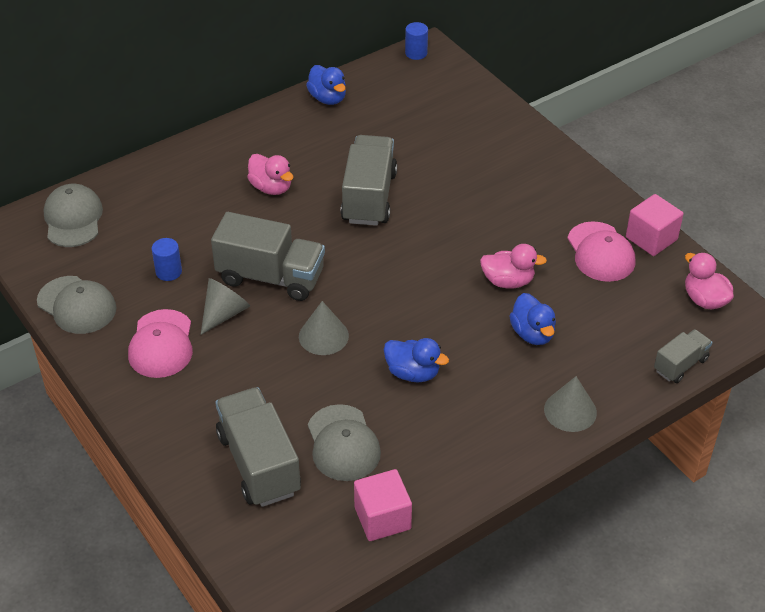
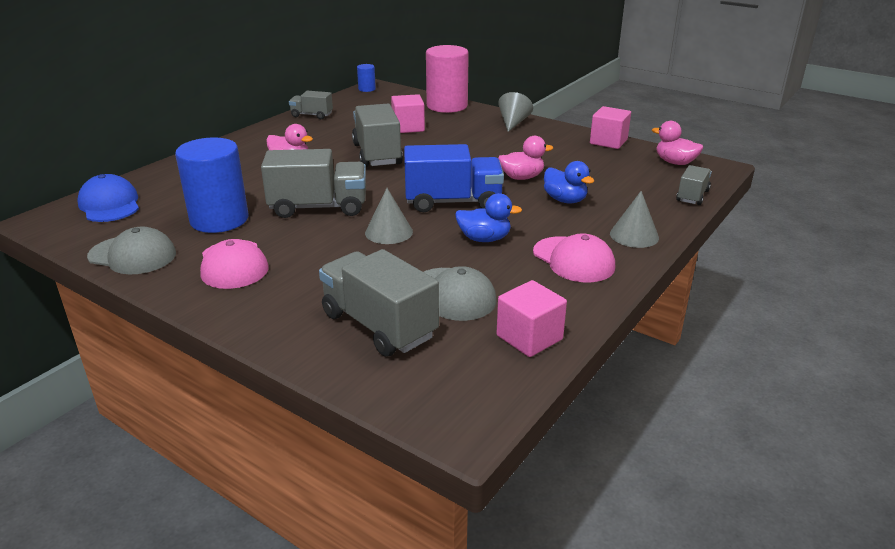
camera: 20 degrees left, 15 degrees down
(73, 219) = (110, 204): grey cap -> blue cap
(168, 272) = (219, 220): blue cylinder -> blue cylinder, size x2.24
(224, 313) = (287, 235): grey cone -> grey cone (513, 123)
(328, 98) = (311, 115): blue duck -> grey truck
(411, 305) = (453, 202): none -> blue truck
(428, 151) = (408, 127): none -> pink cube
(496, 114) = (447, 106): none -> pink cylinder
(600, 252) = (578, 153): pink cap -> pink cap (573, 260)

